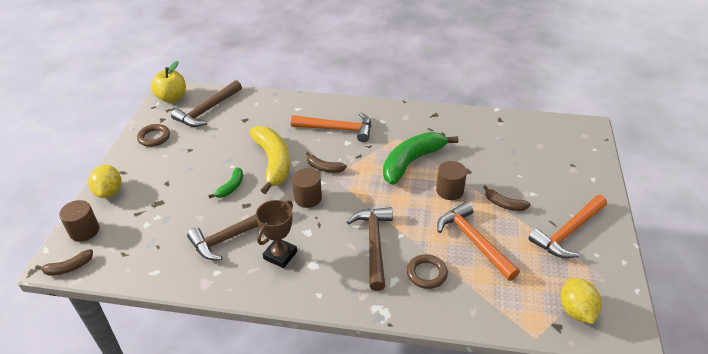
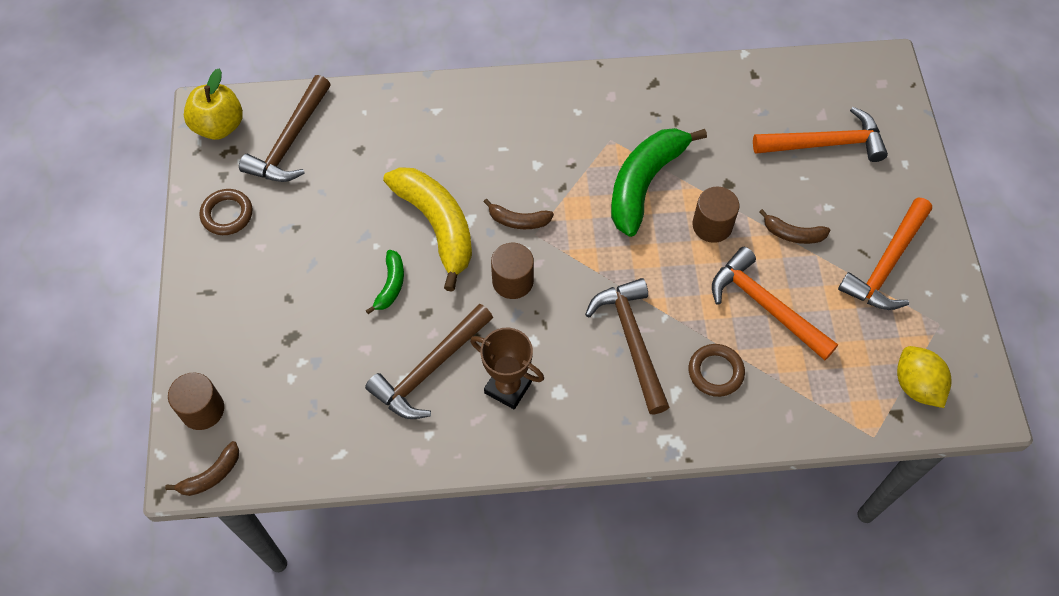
camera: 15 degrees left, 20 degrees up
(109, 192) = (206, 333): yellow lemon -> none
(280, 255) = (508, 387): brown trophy -> brown trophy turned 75 degrees counterclockwise
(337, 129) = (513, 141): orange hammer -> orange hammer (825, 143)

